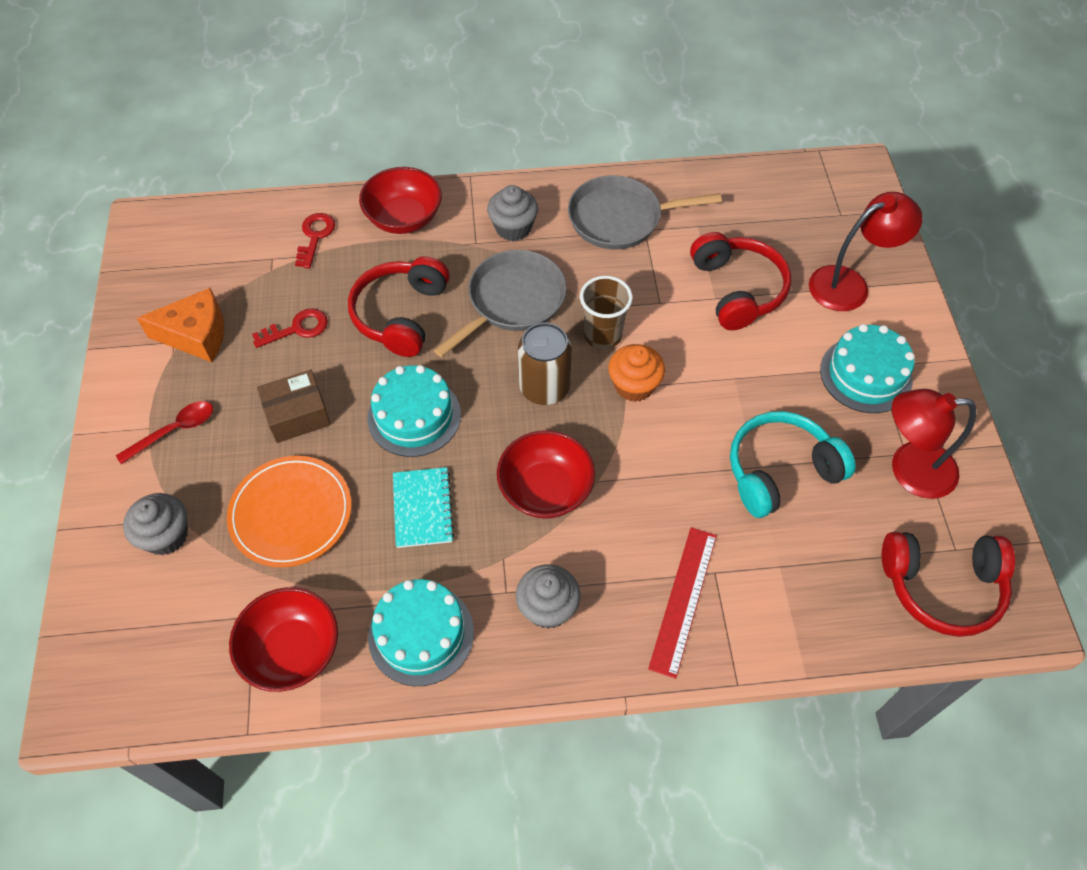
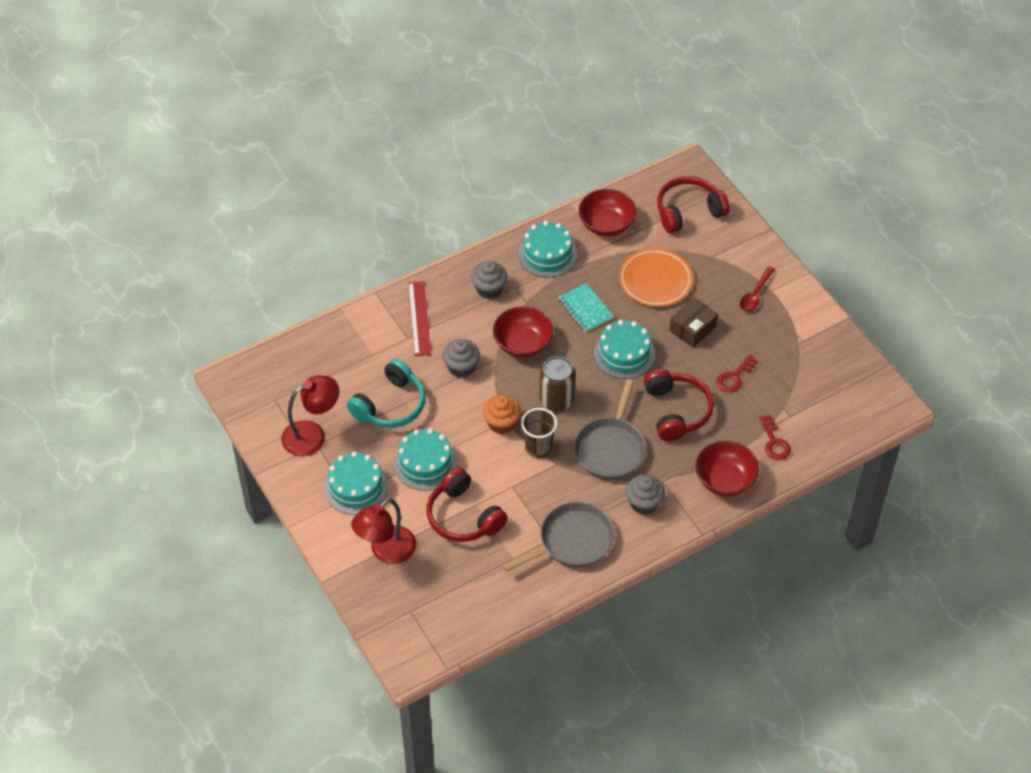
camera: 155 degrees right, 5 degrees down
(166, 536) = (712, 246): grey cupcake -> grey cupcake (461, 367)
(196, 335) = (792, 349): orange cheese -> none
(760, 371) = (425, 463): none -> turquoise cake
(942, 586) = (279, 377): red headphones -> red headphones (688, 211)

